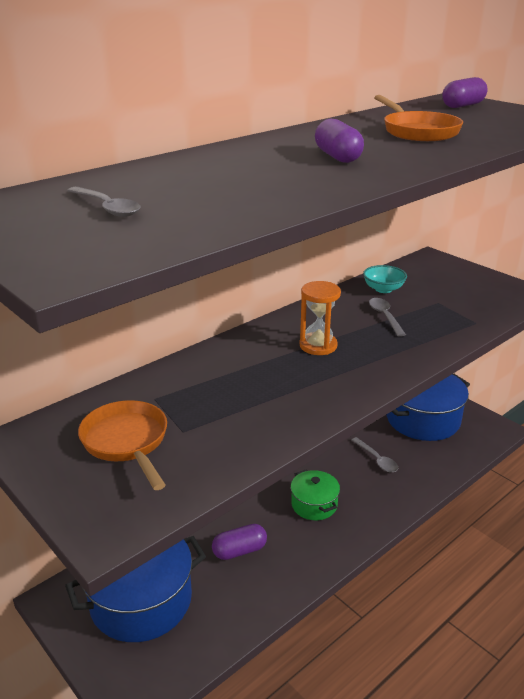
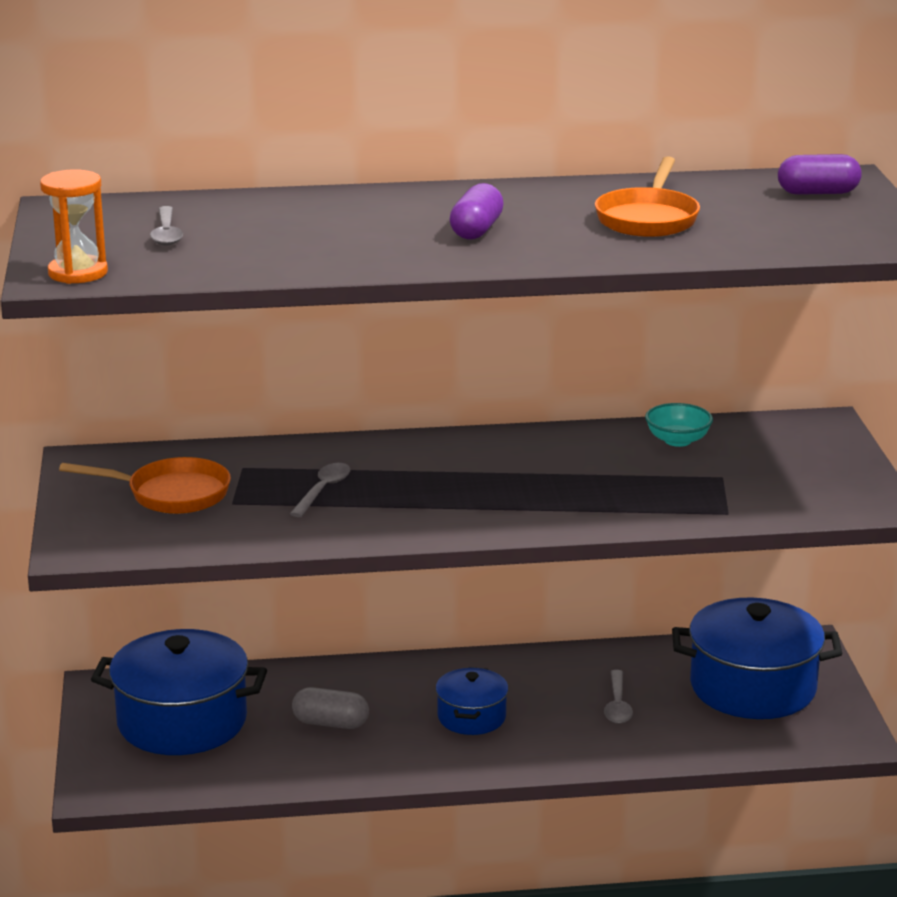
camera: 35 degrees right, 5 degrees down
(127, 442) = (171, 494): orange pan -> orange pan turned 90 degrees clockwise
(239, 550) = (330, 723): purple capsule -> grey capsule
(314, 504) = (471, 717): green pot -> blue pot
(318, 346) = (486, 475): orange hourglass -> orange hourglass (78, 273)
(385, 316) = (621, 470): grey spoon -> grey spoon (323, 490)

